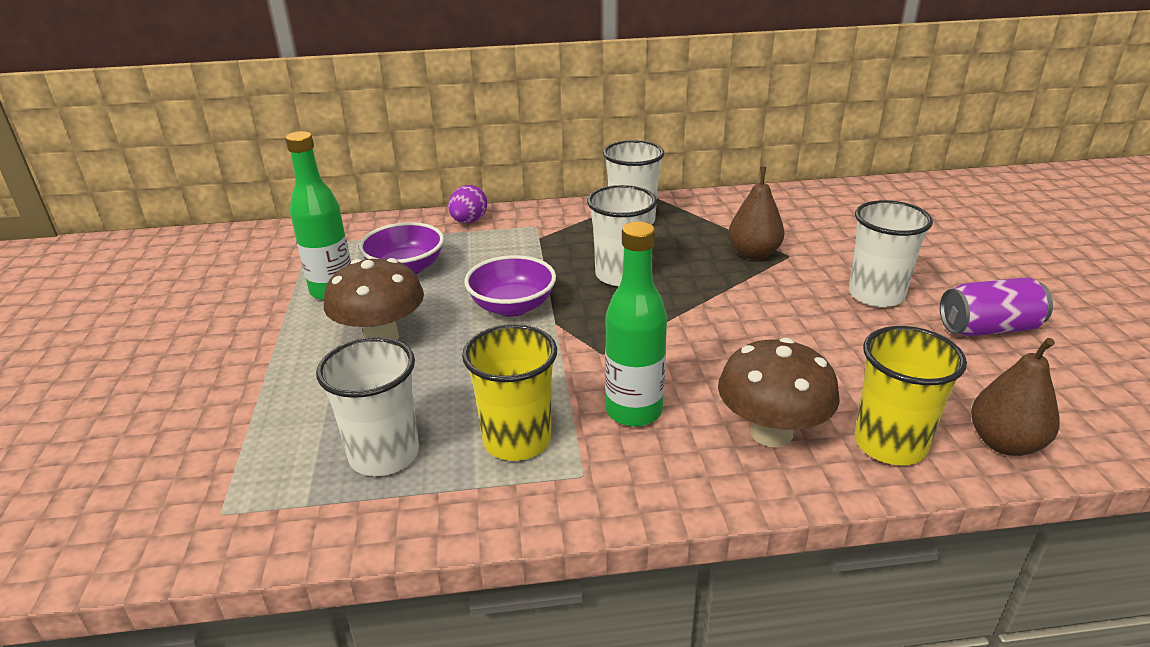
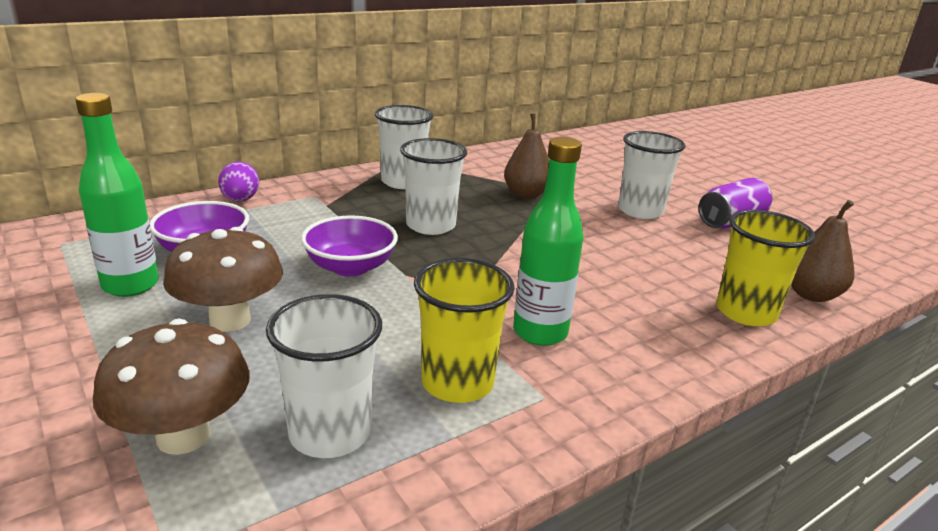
camera: 30 degrees left, 5 degrees down
(771, 433) = (660, 324): brown mushroom -> brown mushroom (183, 436)

